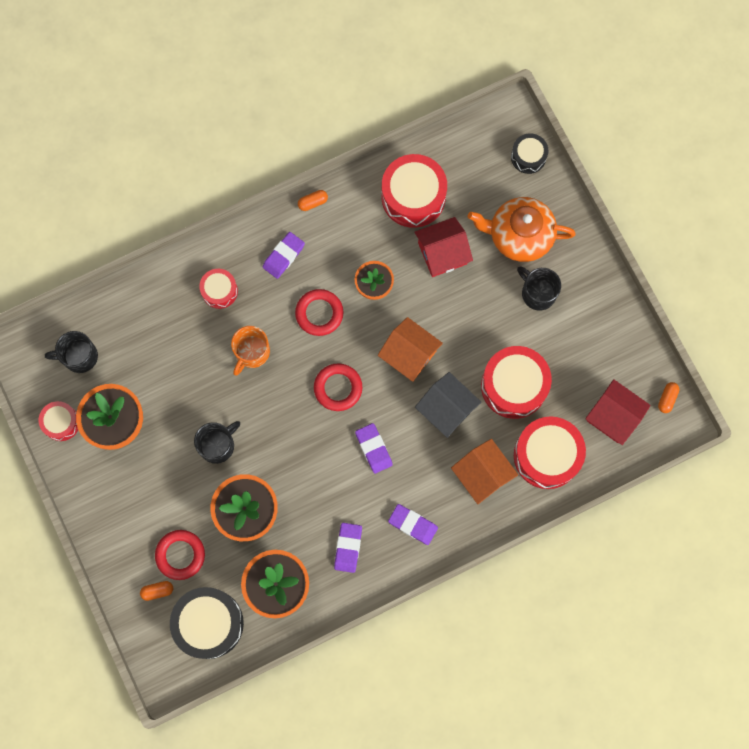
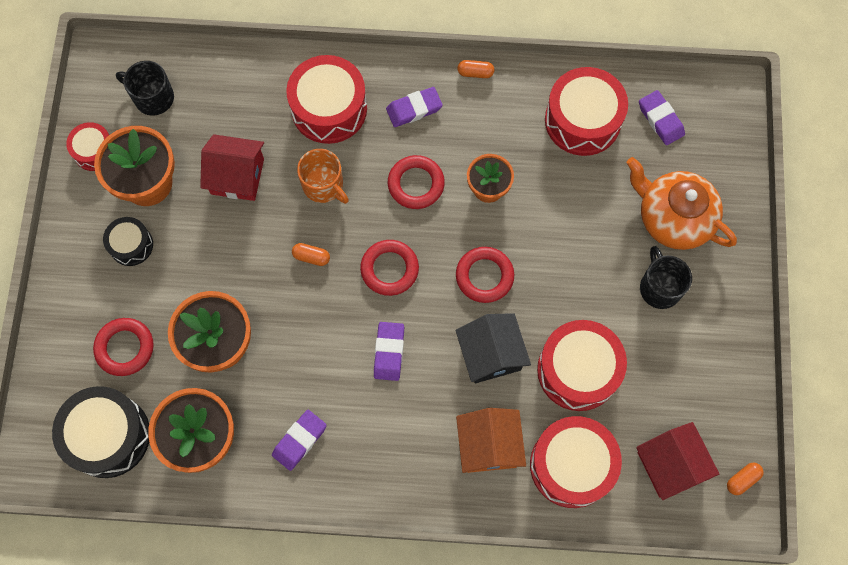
camera: 30 degrees right, 5 degrees down
(157, 591) = (79, 371): orange capsule -> orange capsule (311, 257)
(217, 445) = (232, 258): black mug -> none
(219, 291) = (329, 108): red drum -> red drum, size x1.81
(251, 352) = (324, 185): orange mug -> orange mug turned 105 degrees counterclockwise
(409, 355) = (484, 276): orange house -> red ring
(413, 524) = (382, 456): purple eraser -> purple eraser (660, 119)
(442, 253) = (580, 192): red house -> red house (237, 176)
(528, 157) = (728, 144): black drum -> black drum (131, 245)

